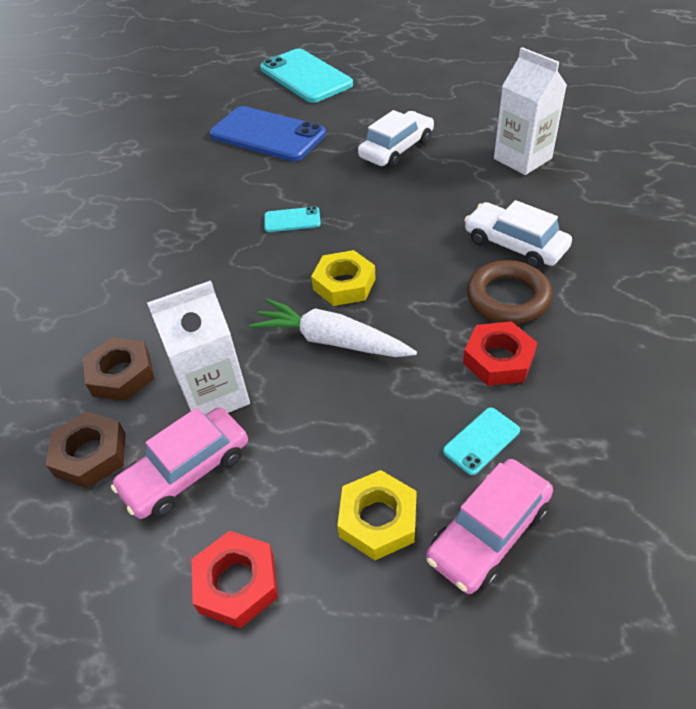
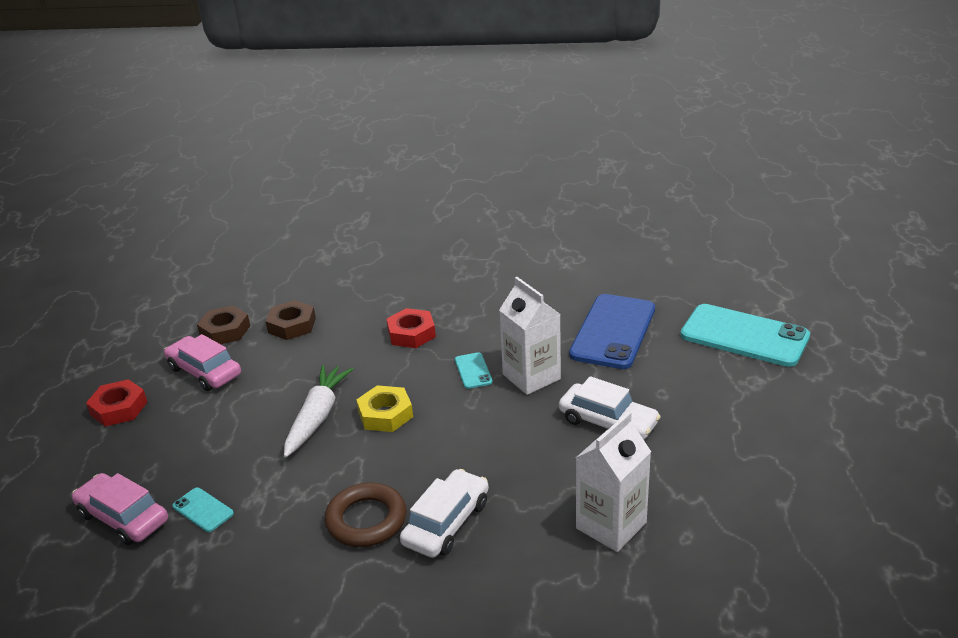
camera: 80 degrees right, 15 degrees down
(215, 395) = (268, 370): white carton -> white carton (531, 377)
(306, 76) = (744, 336): turquoise phone -> turquoise phone turned 75 degrees clockwise
(378, 519) = (147, 462): yellow nut -> none
(498, 359) = (287, 516): red nut -> red nut (411, 333)

